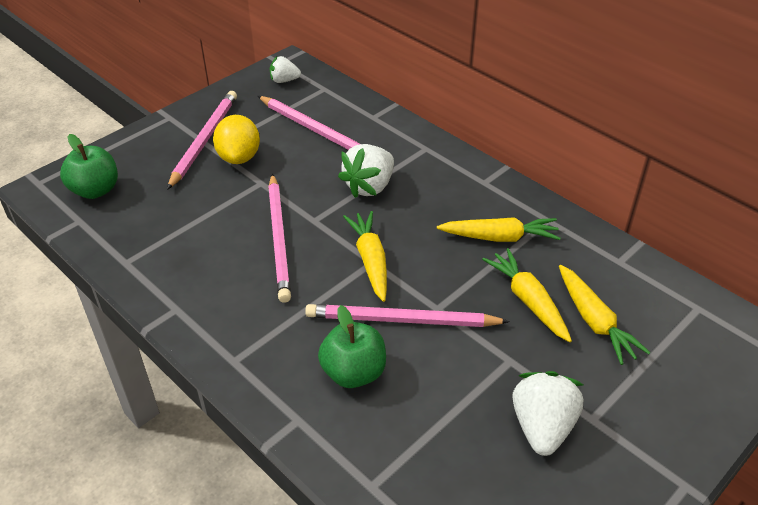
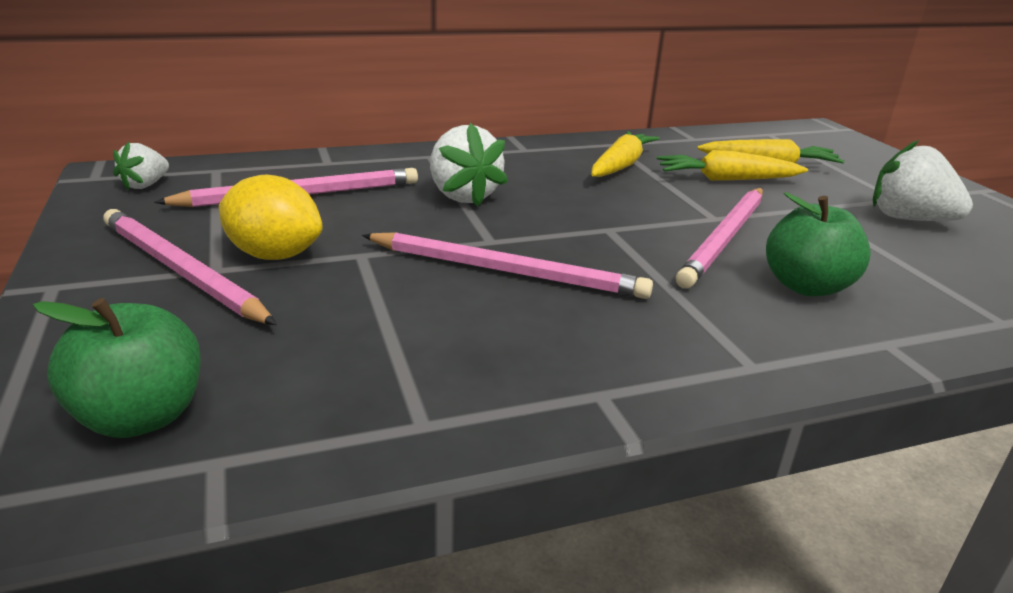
camera: 65 degrees left, 15 degrees down
(370, 260) = (604, 229): yellow carrot -> none

